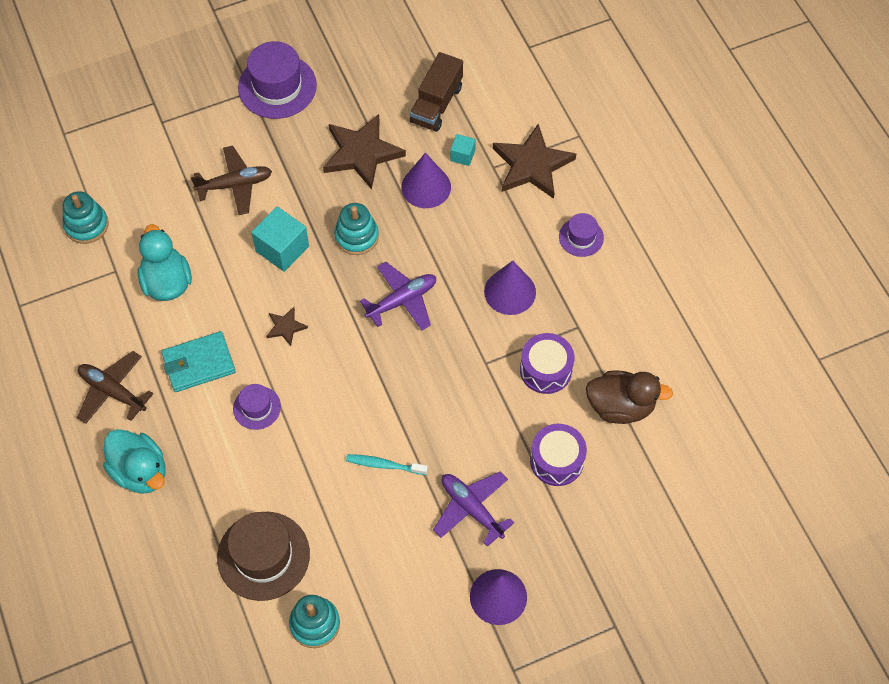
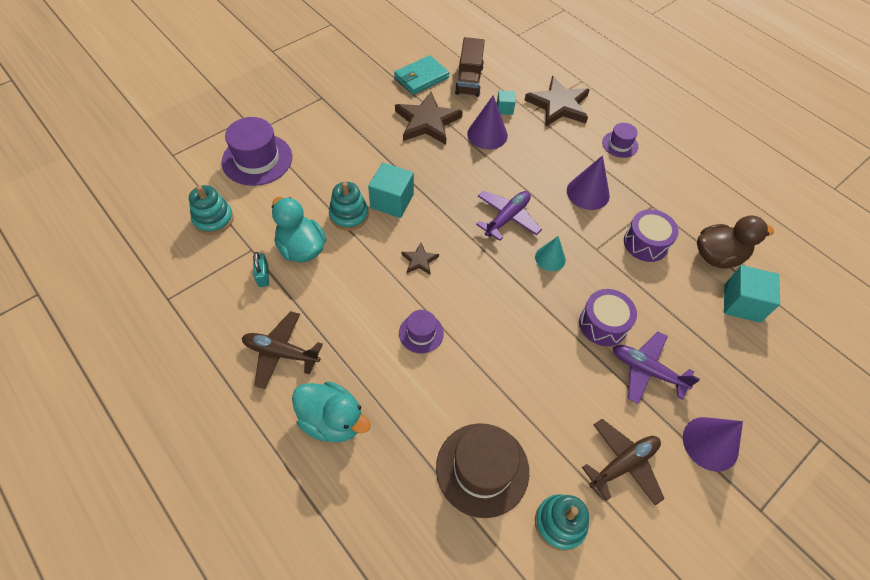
camera: 20 degrees left, 5 degrees down
(119, 304) = (263, 276): none -> turquoise padlock
(198, 363) = (354, 308): turquoise wallet -> turquoise wallet (421, 77)
(235, 185) = (334, 163): brown plane -> brown plane (623, 464)
(277, 86) = (342, 90): purple hat -> purple hat (257, 159)
(356, 236) = (449, 179): turquoise stacking toy -> turquoise stacking toy (349, 215)
(384, 465) = (554, 353): turquoise toothbrush -> none
(428, 360) = (550, 258): none -> turquoise cone
(556, 460) = (693, 311): purple drum -> purple drum (603, 324)
(617, 466) = (742, 303): none -> turquoise cube

